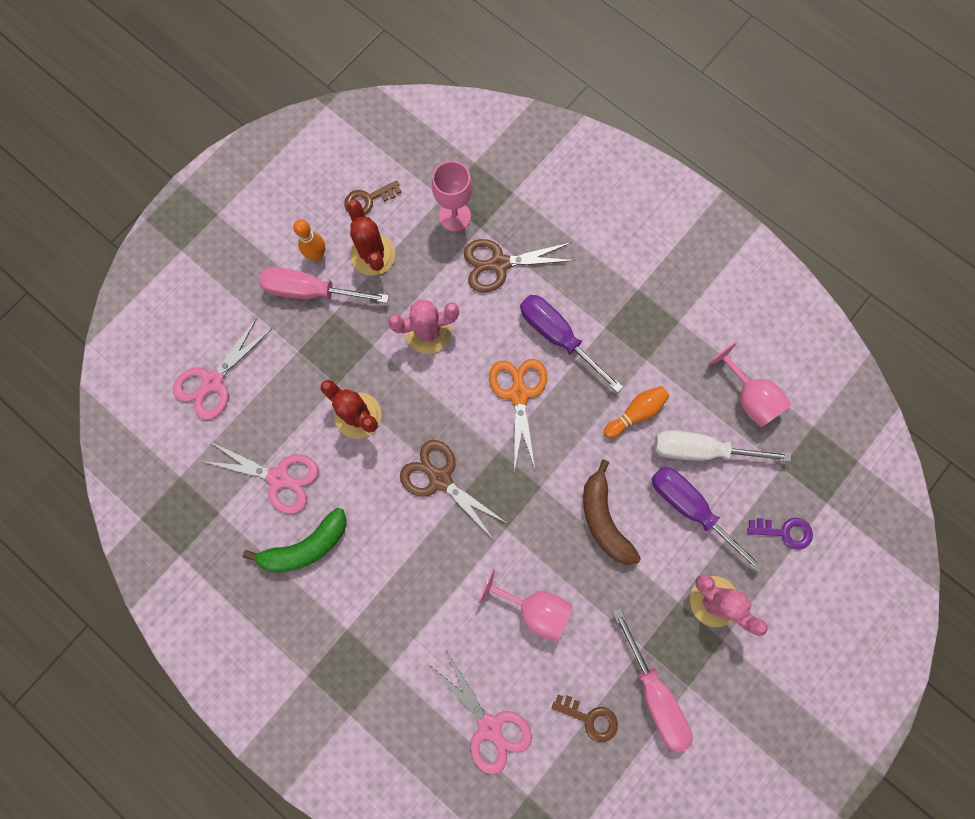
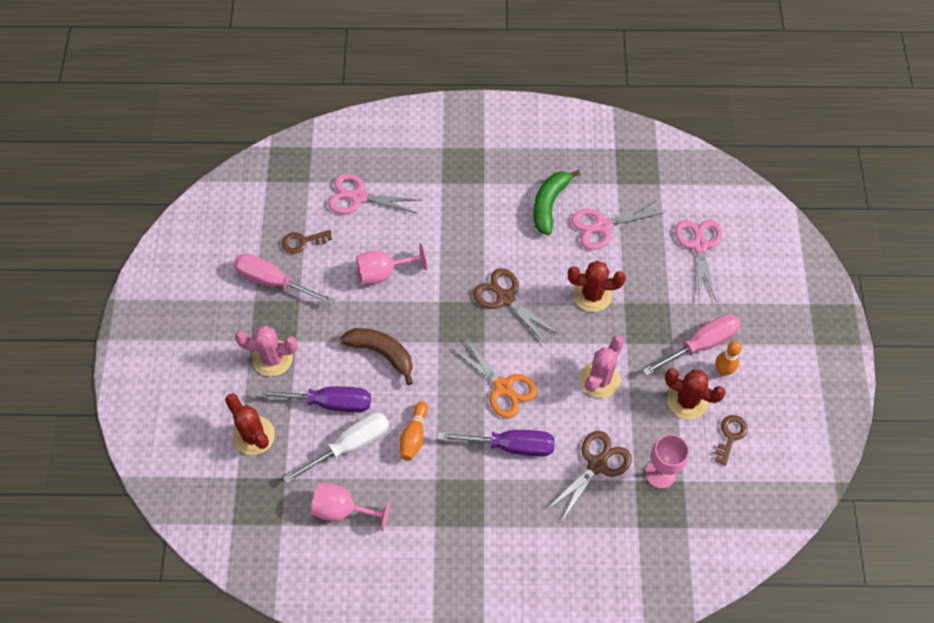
camera: 140 degrees right, 15 degrees down
(440, 479) = (505, 298): brown scissors -> brown scissors turned 135 degrees counterclockwise
(784, 532) = (254, 436): purple key -> red cactus

